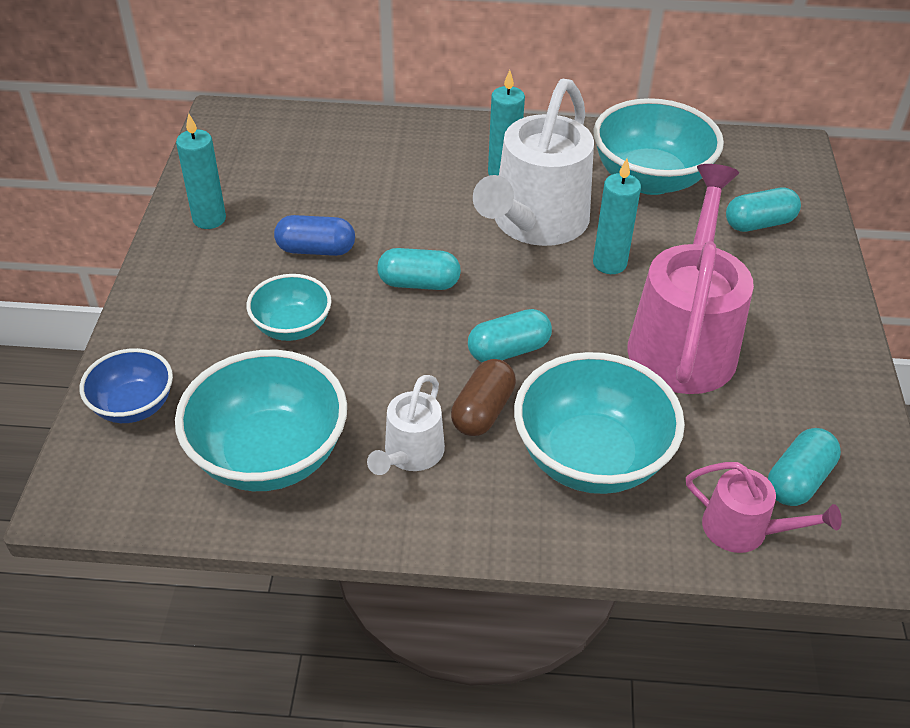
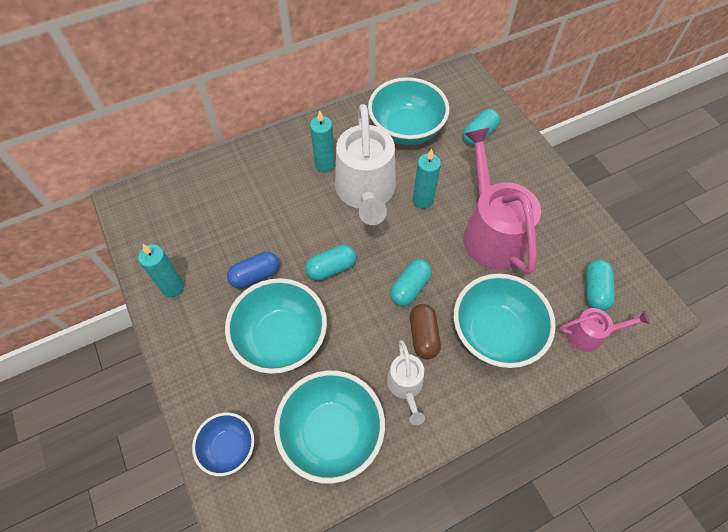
camera: 30 degrees left, 15 degrees up
(292, 327) = (281, 339): turquoise bowl -> turquoise bowl, size x1.76

